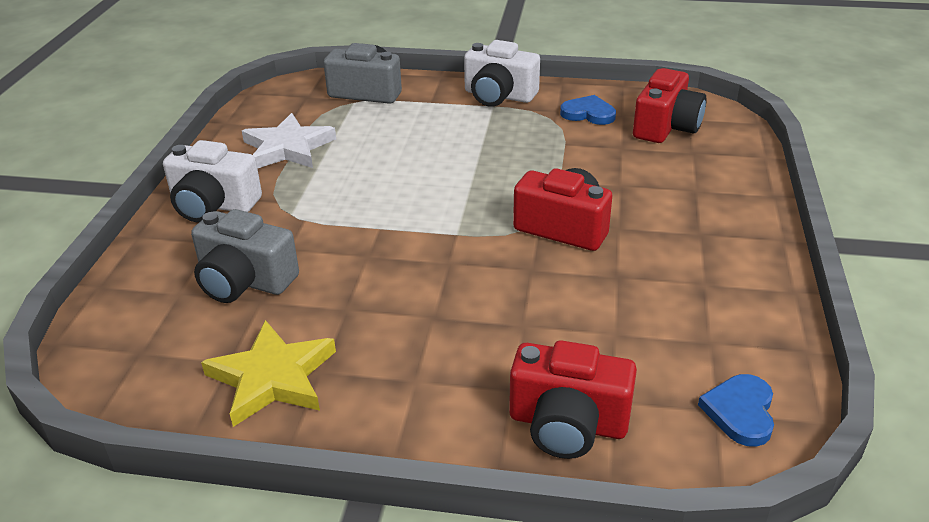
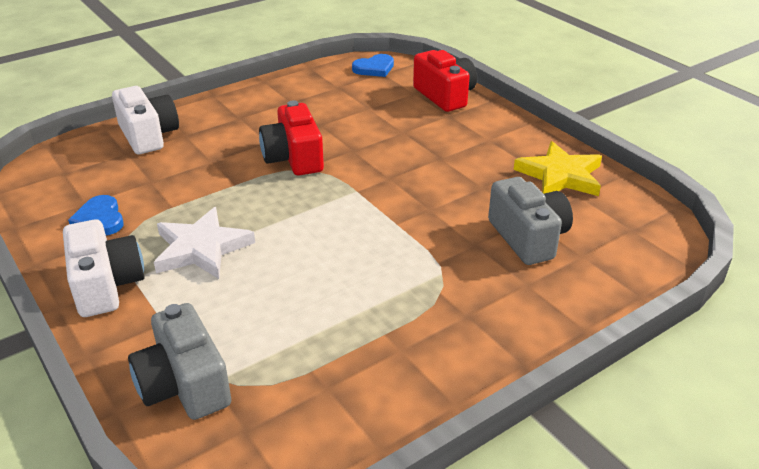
camera: 135 degrees left, 0 degrees up
(213, 205) = (495, 322): white camera -> white camera (148, 135)
(288, 148) = (363, 351): white star -> white star (201, 248)
(666, 127) = (91, 176): red camera -> none

